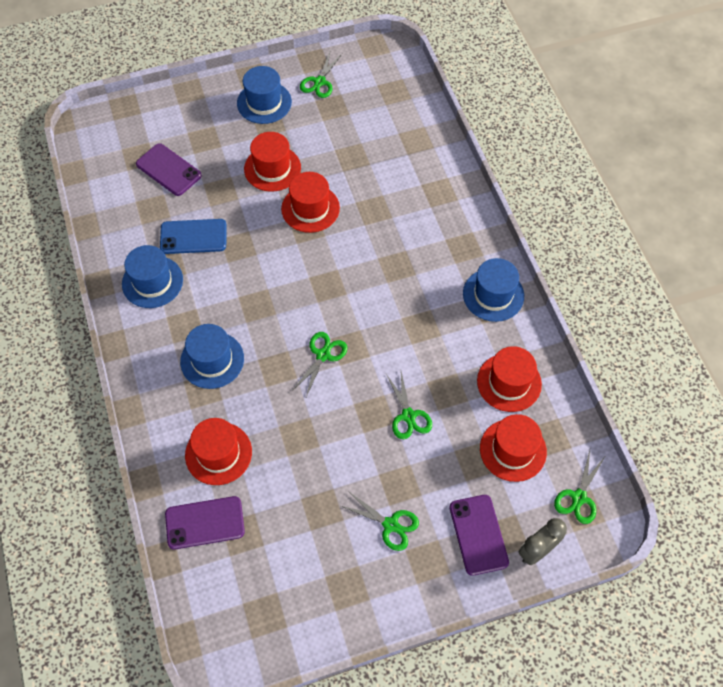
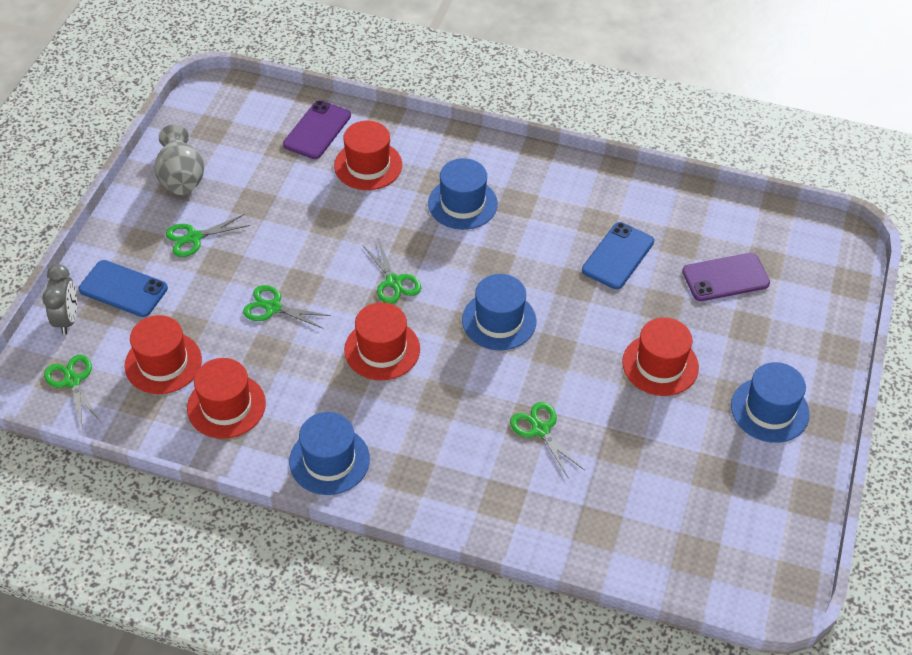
camera: 125 degrees right, 10 degrees down
(152, 282) = (587, 202): blue hat -> blue hat (499, 320)
(310, 208) = (577, 368): red hat -> red hat (382, 349)
(319, 82) = (767, 484): green scissors -> green scissors (540, 430)
(338, 590) = (181, 178): none -> grey vase
(478, 534) = (123, 289): purple phone -> blue phone

